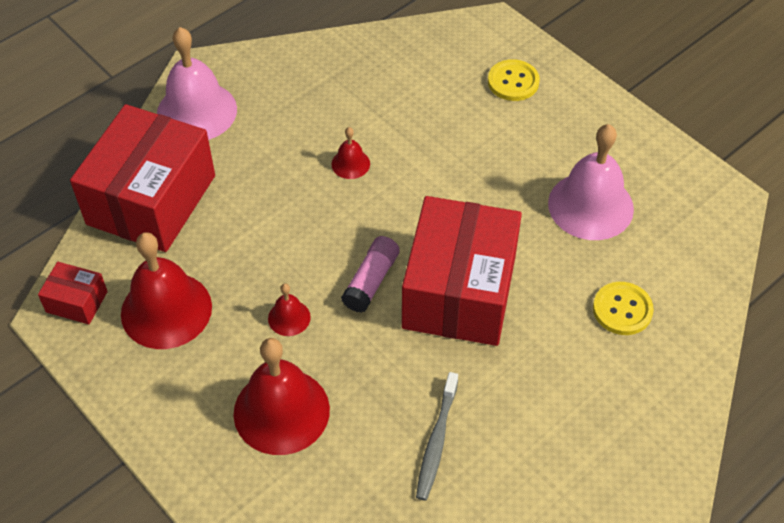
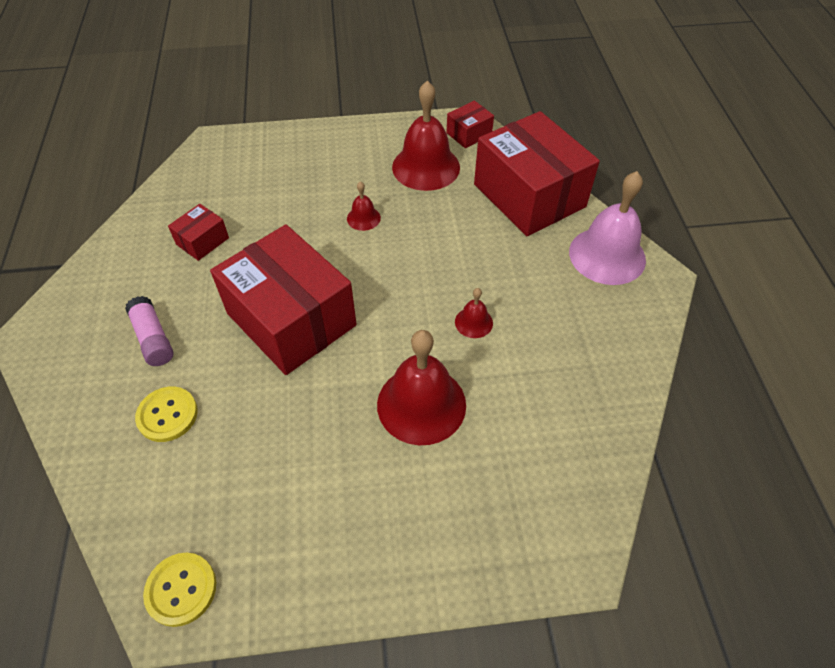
camera: 125 degrees right, 0 degrees up
(281, 411) = (301, 184): red bell -> red bell (421, 404)
(371, 281) = (350, 274): pink glue stick -> pink glue stick (153, 338)
(436, 441) = (202, 241): grey toothbrush -> red box
(513, 82) = (478, 518): yellow button -> yellow button (181, 589)
(590, 206) = (277, 471): pink bell -> none

